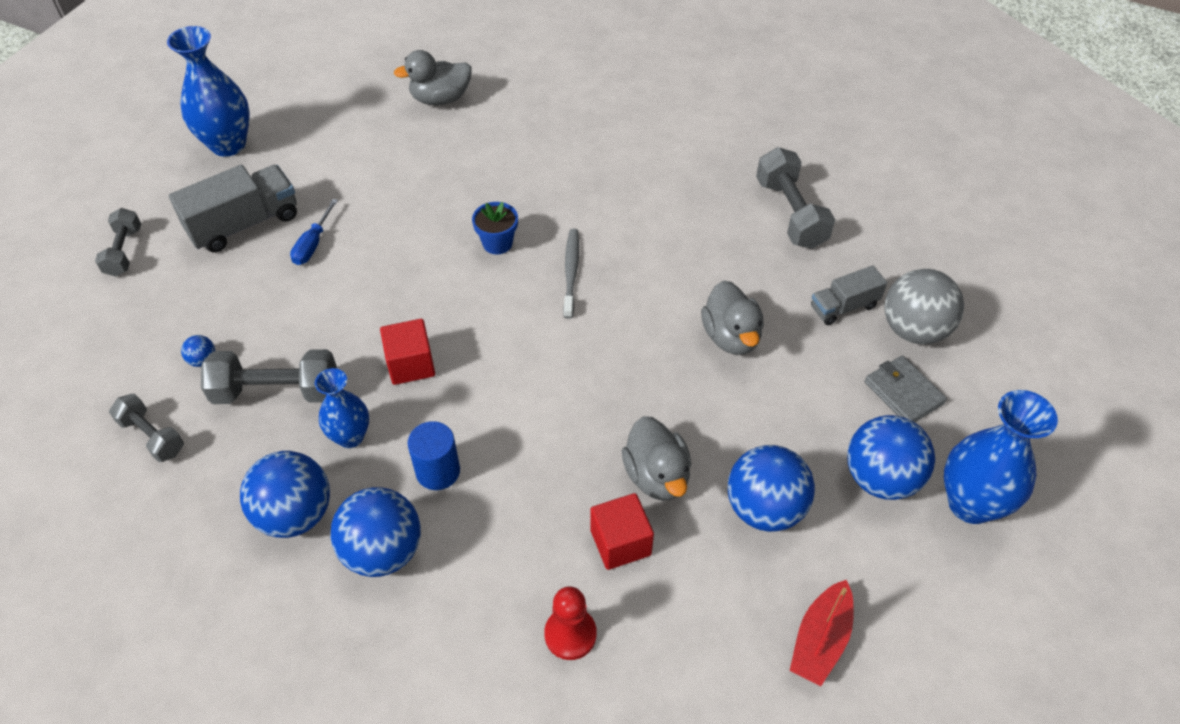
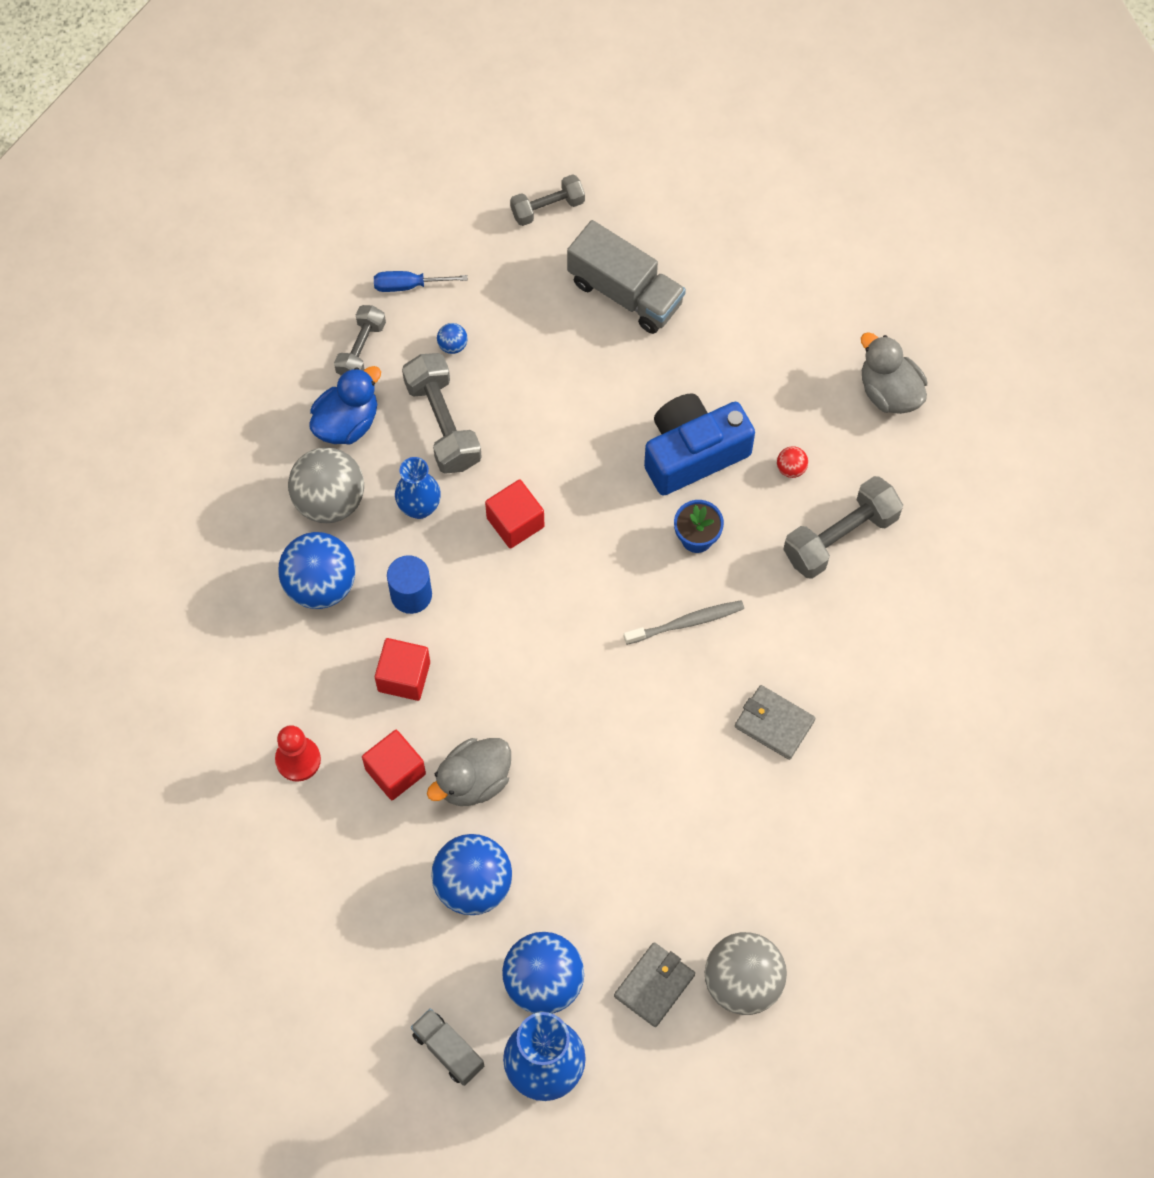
camera: 70 degrees right, 15 degrees up
(221, 472) = (347, 422): none -> blue duck
(228, 144) = (726, 219): blue vase -> none
(295, 514) = (329, 500): blue ball -> grey ball
(313, 244) = (624, 367): blue screwdriver -> blue screwdriver (408, 285)
(420, 223) = (693, 453): none -> blue camera
(470, 169) = (791, 468): none -> red ball
(521, 504) = (404, 676): none -> red cube
(687, 243) = (774, 723): none -> grey wallet
(731, 337) = (662, 802): grey duck -> none
(790, 213) = (863, 819): grey dumbbell -> grey dumbbell (840, 536)
(820, 640) = (360, 961): red boat -> none
(844, 307) = (746, 905): grey truck -> grey truck (448, 1050)

